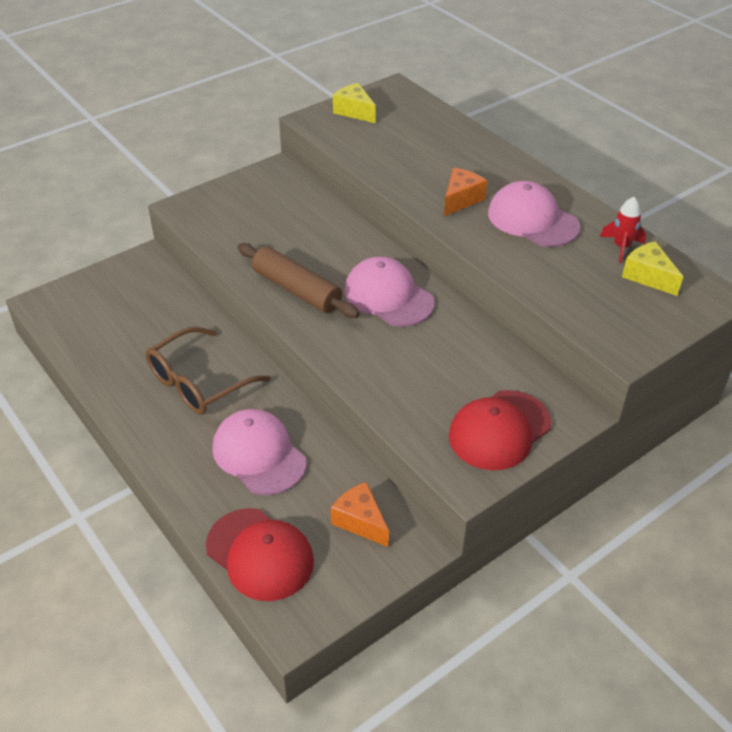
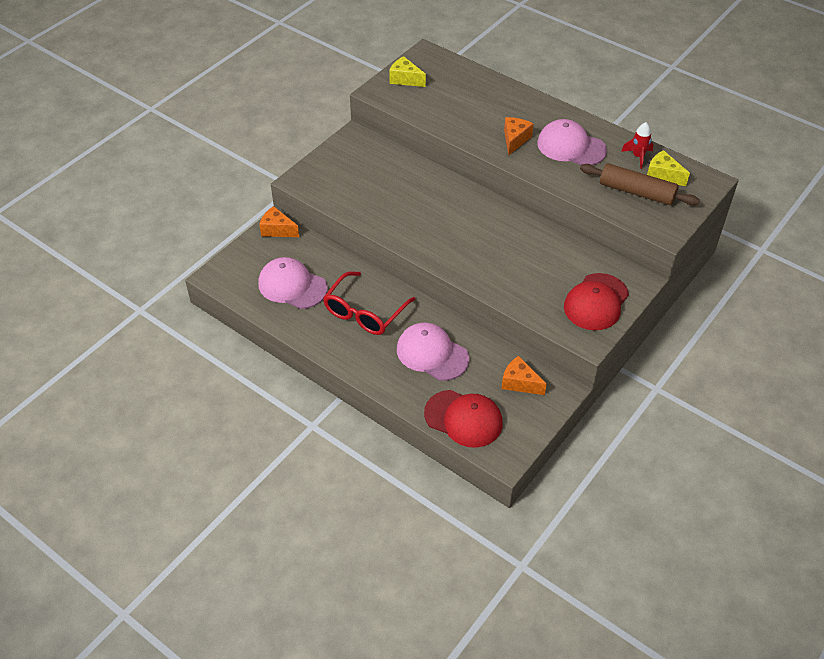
camera: 15 degrees left, 5 degrees up
(144, 264) = (277, 230): none -> orange cheese
(198, 383) = (364, 312): brown glasses -> red glasses
(297, 290) = (416, 230): brown rolling pin -> brown rolling pin (636, 192)
(388, 296) = (483, 222): pink cap -> pink cap (292, 286)

